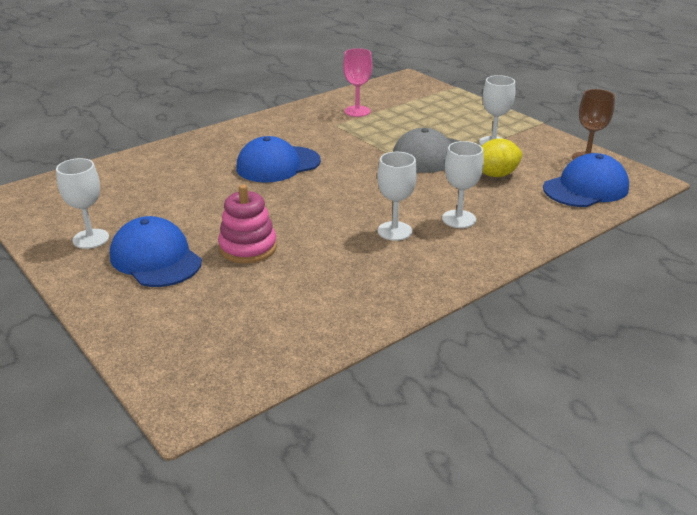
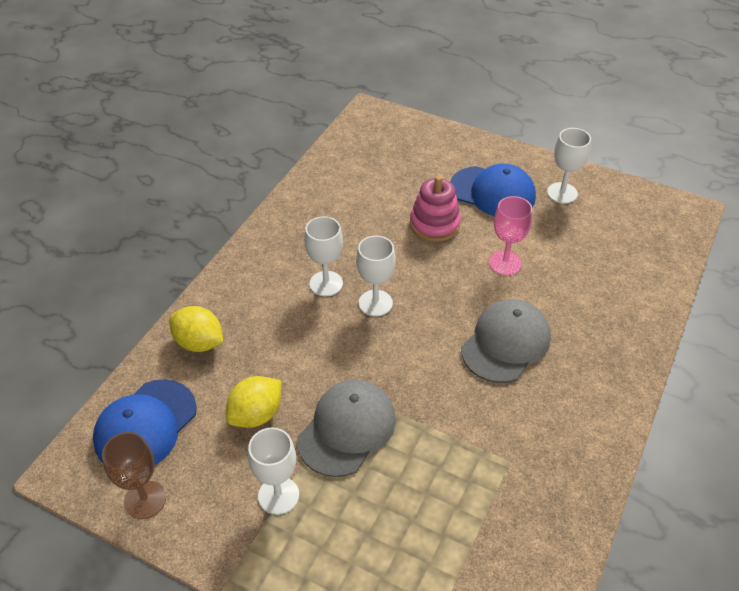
camera: 155 degrees right, 15 degrees up
(278, 165) = (506, 343): blue cap -> grey cap
(357, 111) = (507, 515): pink goblet -> pink goblet (505, 263)
(459, 219) = (273, 320): white goblet -> white goblet (375, 303)
(533, 221) = (199, 343): none -> yellow lemon

